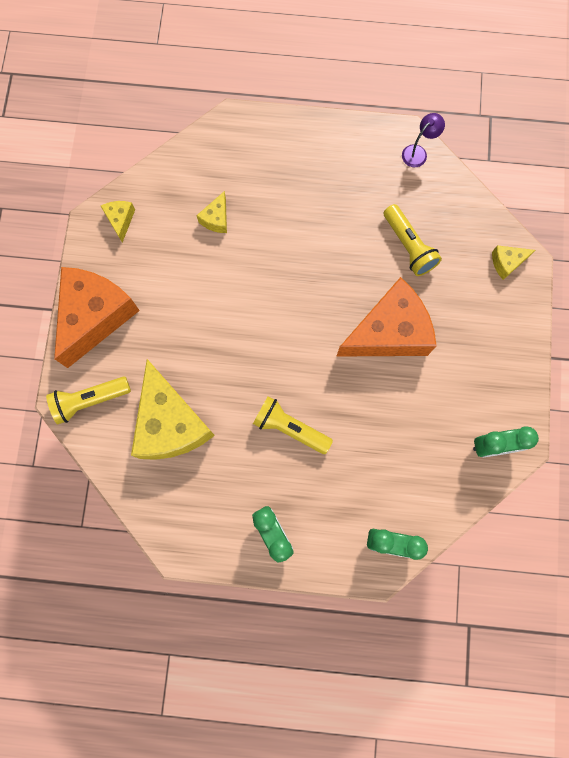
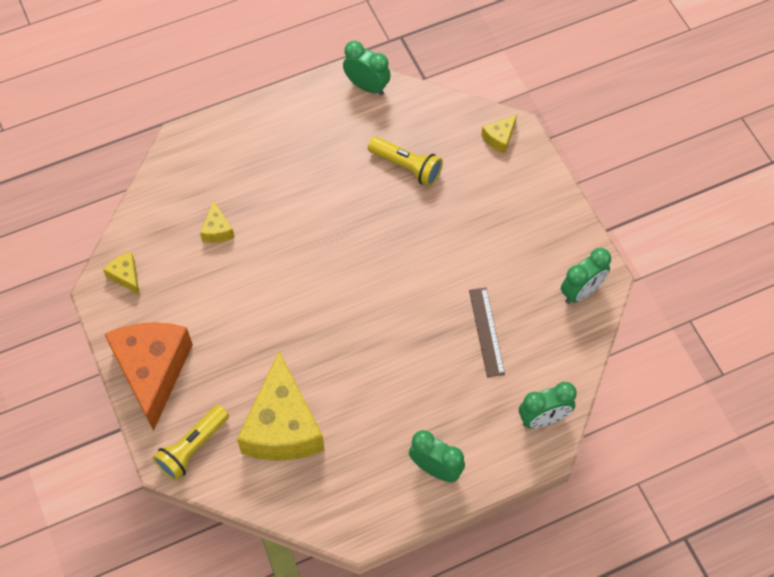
camera: 30 degrees left, 15 degrees down
(170, 423) = (282, 426): yellow cheese -> yellow cheese turned 45 degrees clockwise
(289, 428) = (395, 371): yellow flashlight -> none
(388, 436) = (486, 331): none -> brown ruler
(389, 332) = (433, 246): orange cheese -> none
(418, 152) = (367, 86): purple lamp -> green clock

